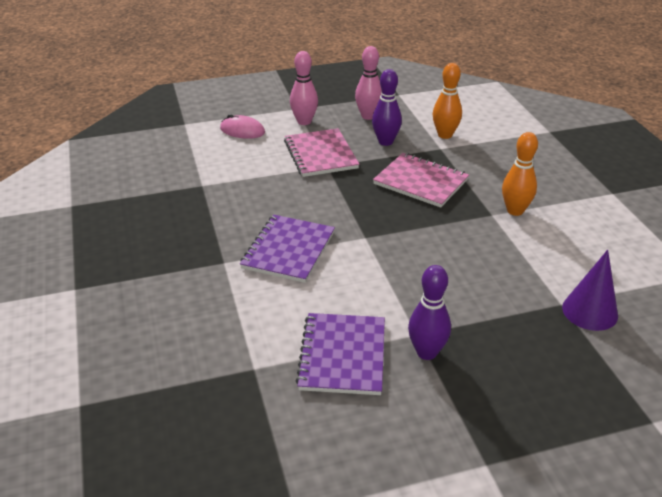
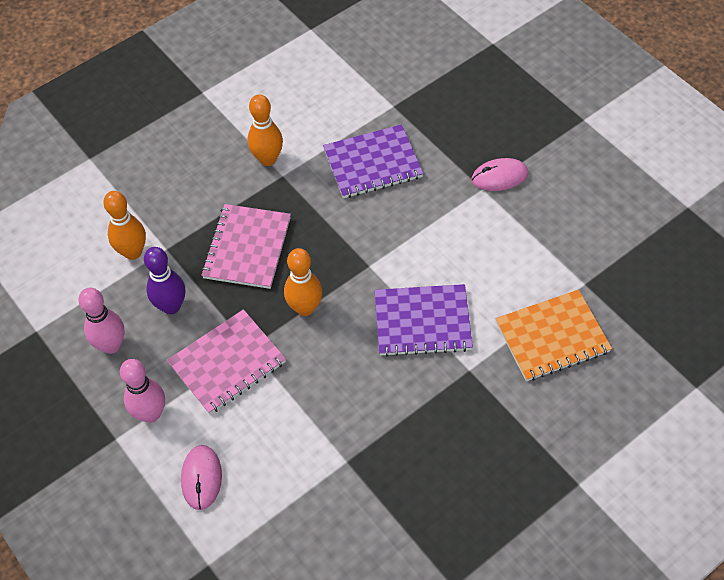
camera: 110 degrees left, 20 degrees up
(214, 322) = (552, 337): none -> orange notebook
(342, 355) = (535, 229): purple notebook -> purple notebook (372, 163)
(344, 196) = (305, 308): none -> orange bowling pin
(426, 352) = (499, 177): purple bowling pin -> pink mouse
(590, 311) = (393, 87): purple cone -> none

